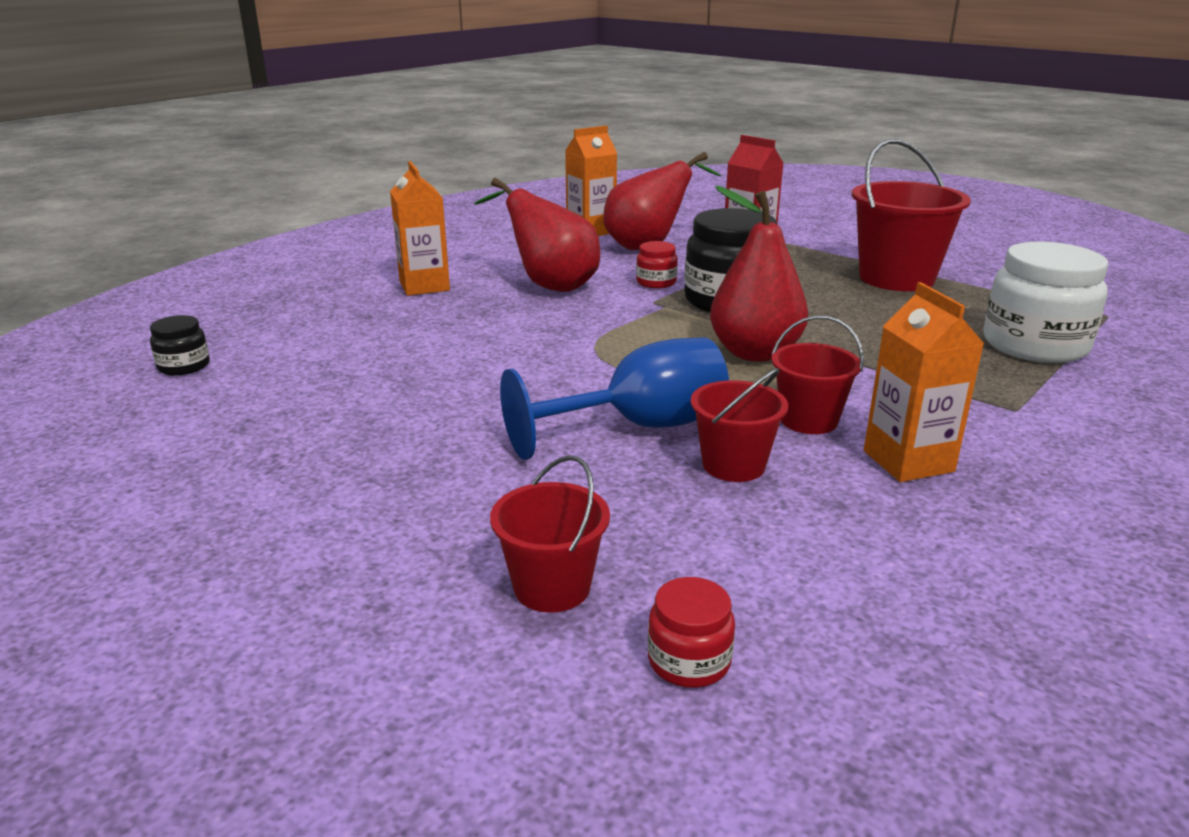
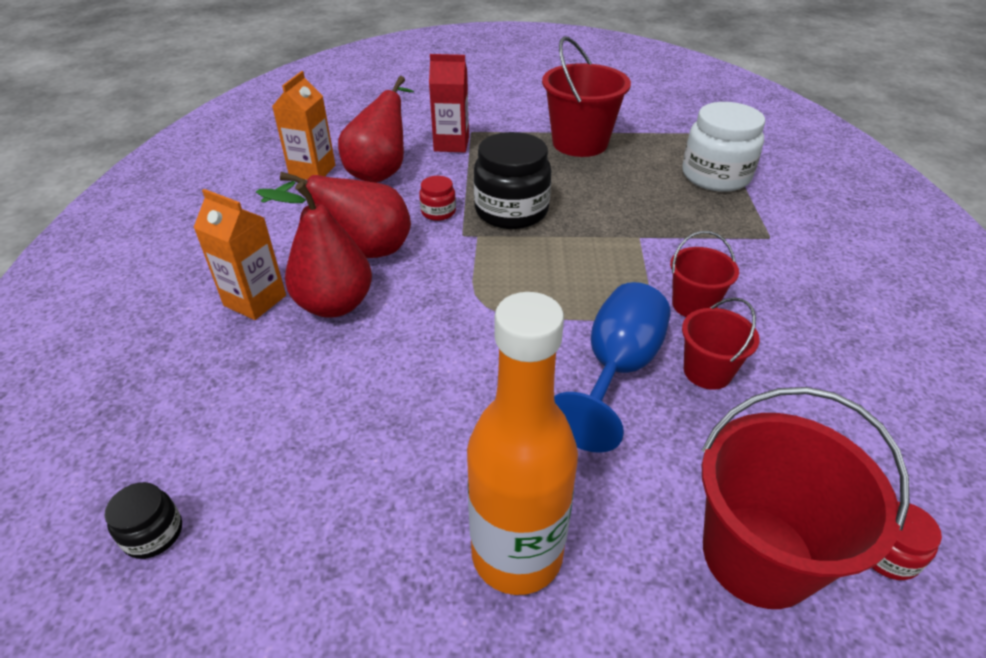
camera: 40 degrees left, 15 degrees up
(363, 481) = (517, 554): none -> orange bottle
(552, 587) = (757, 555): red bucket -> red bucket, size x1.79
(754, 353) = (590, 257): red pear -> red pear (334, 305)
(908, 461) = (777, 311): orange carton -> none

